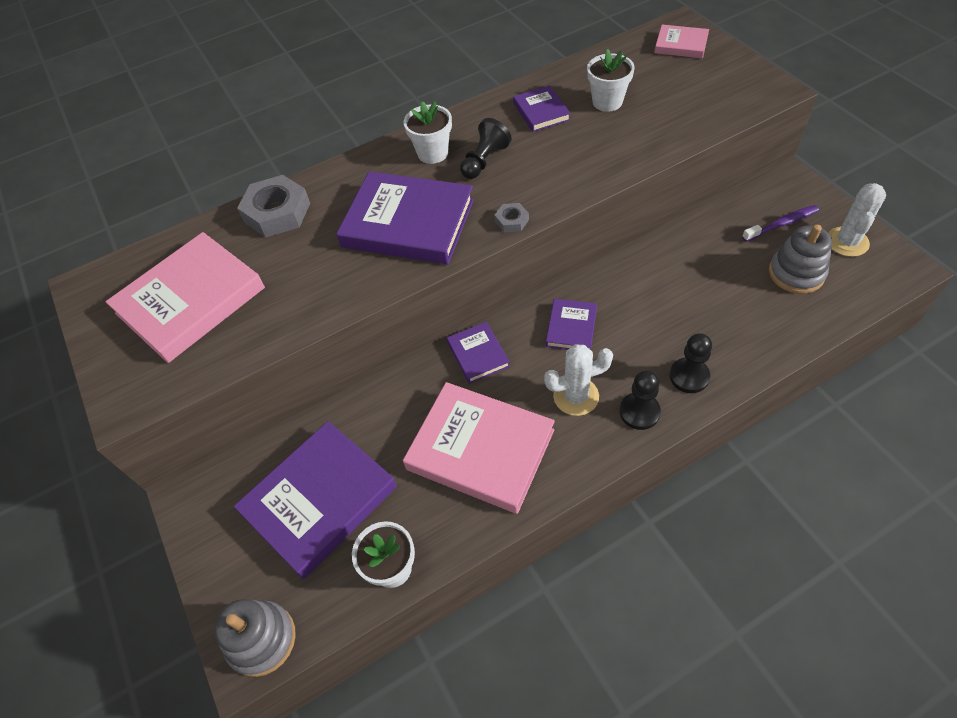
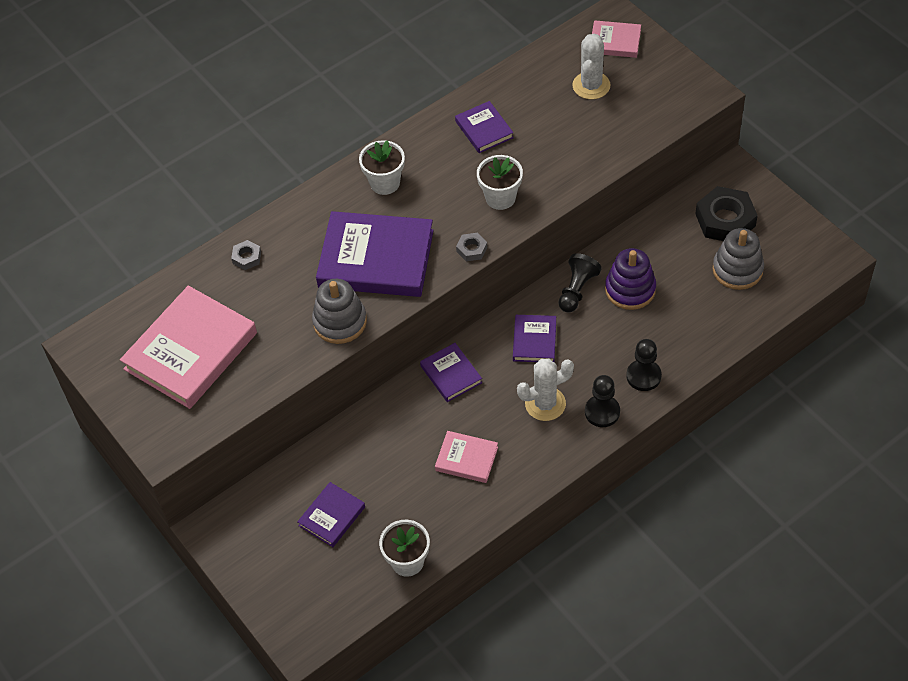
camera: 10 degrees left, 0 degrees up
(261, 639) = (310, 627): grey stacking toy -> grey stacking toy (340, 322)
(277, 213) = (247, 257): grey nut -> grey nut, size x0.48
(319, 500) = (332, 516): purple book -> purple book, size x0.50
(480, 450) = (466, 459): pink book -> pink book, size x0.50
(484, 160) = (436, 188): black pawn -> black pawn (577, 290)
(607, 102) = (547, 114): white flower pot -> white flower pot (500, 198)
(678, 284) = (630, 289): none -> purple stacking toy
(782, 224) = (725, 220): purple toothbrush -> black nut
(847, 242) = (784, 234): white cactus -> white cactus (591, 86)

